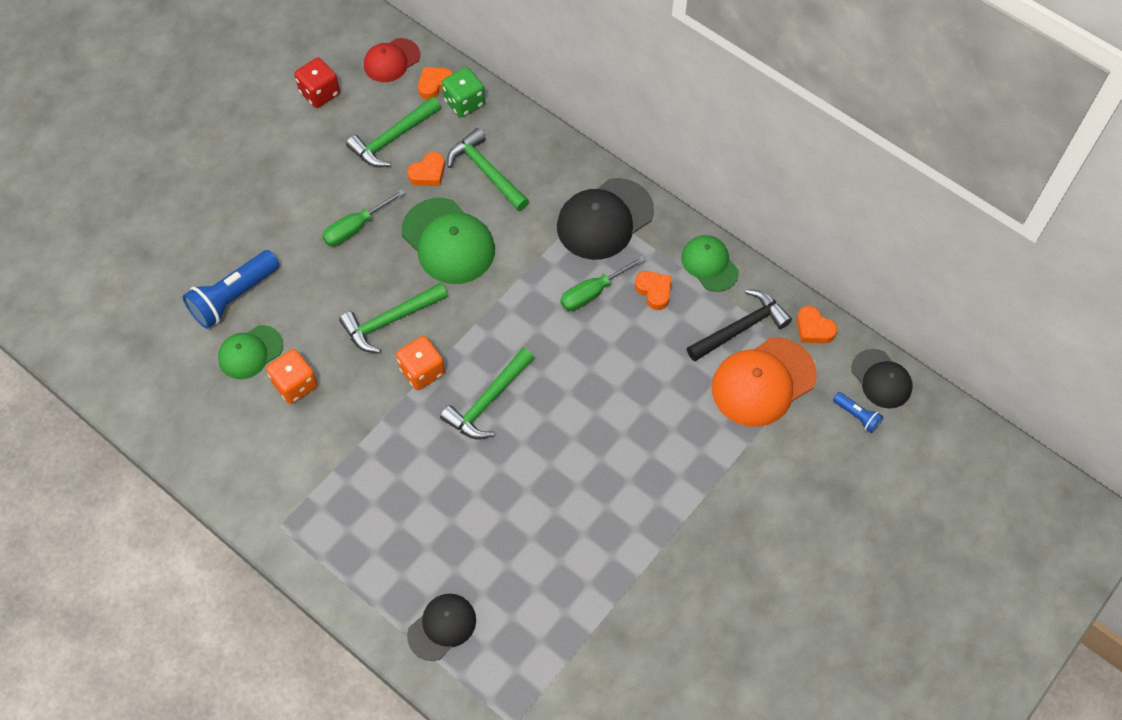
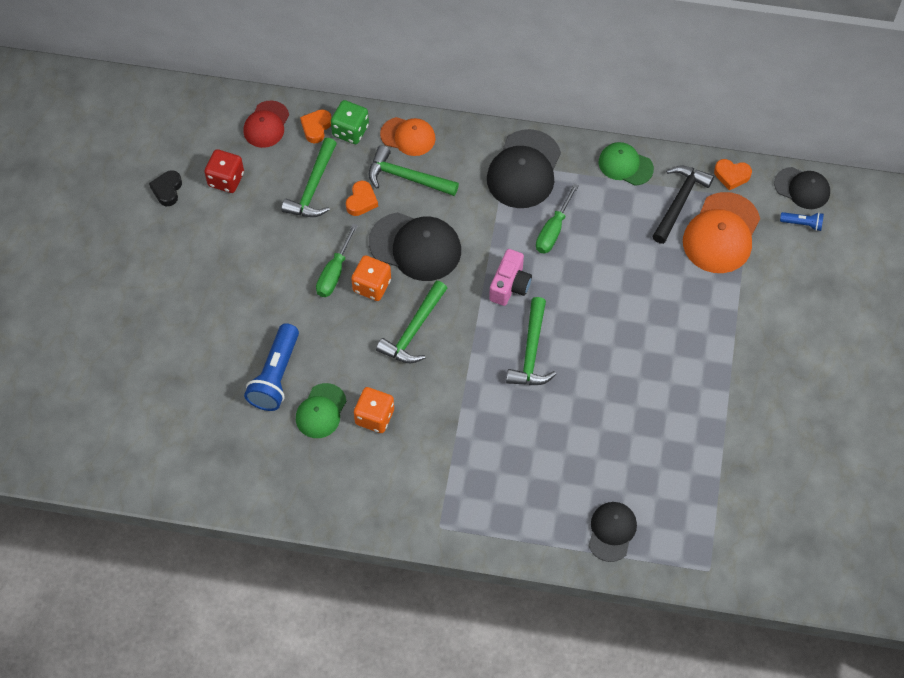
camera: 30 degrees left, 0 degrees up
(261, 77) = (167, 190): none -> black heart
(422, 371) = (465, 355): orange dice -> orange dice (372, 286)
(448, 241) = (415, 247): green cap -> black cap
(512, 325) = (510, 285): none -> pink camera
(514, 134) = (408, 136): none -> orange cap
(654, 291) = (598, 206): orange heart -> none

